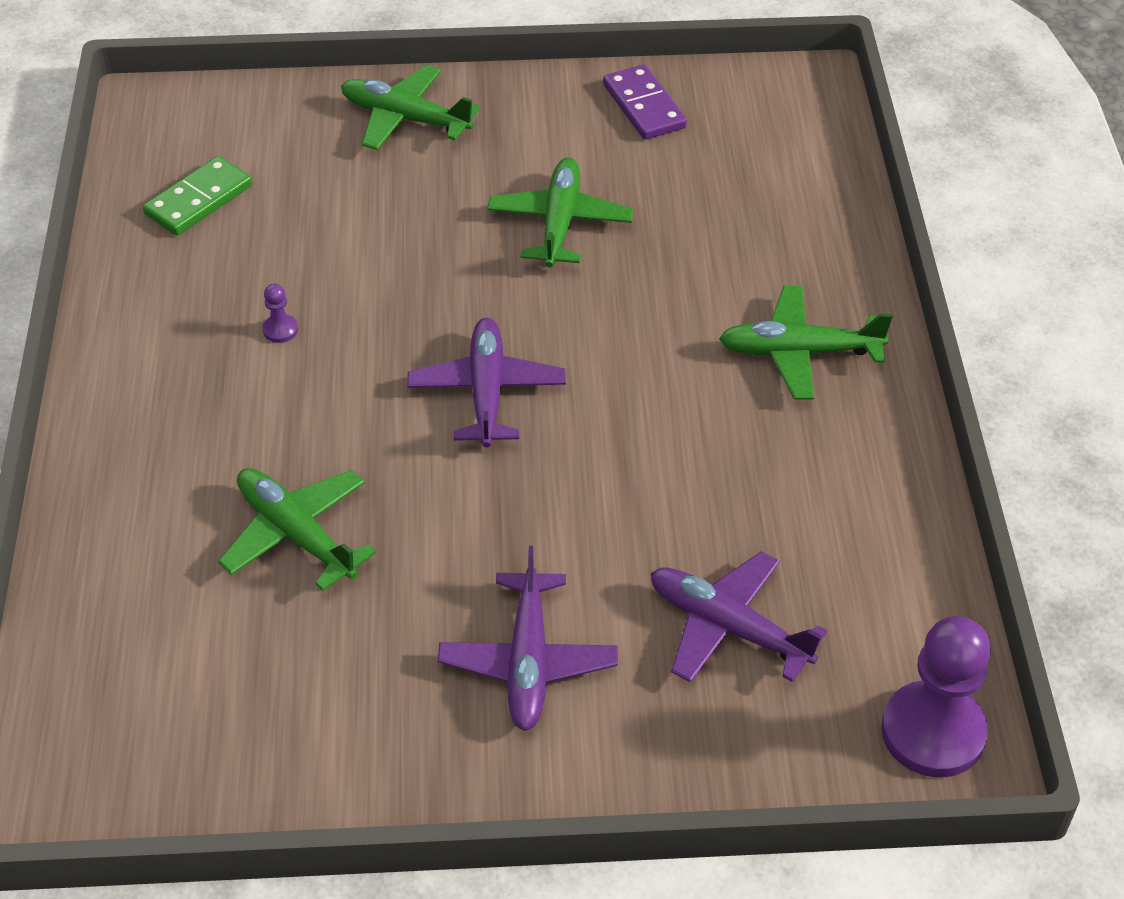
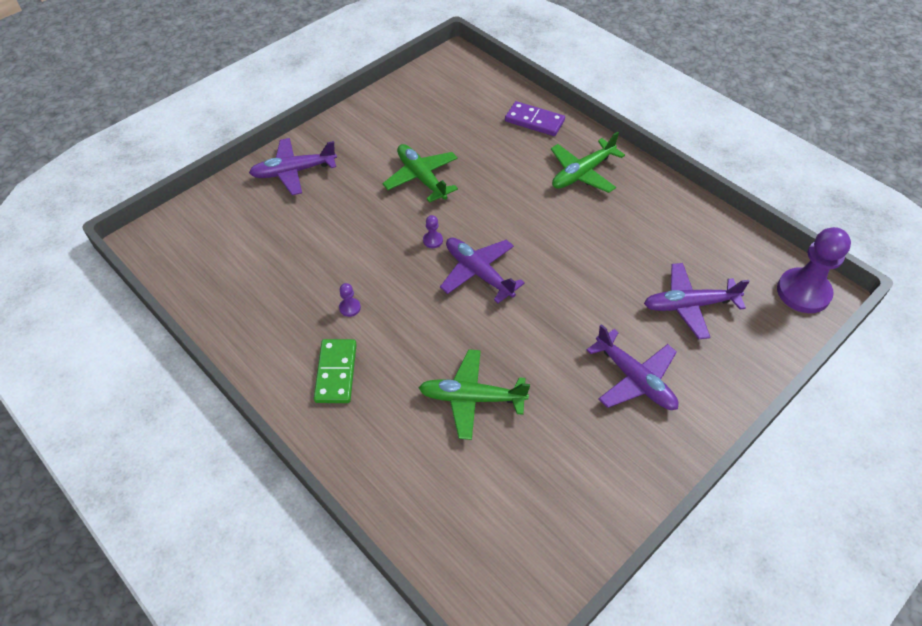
camera: 40 degrees left, 5 degrees up
(199, 200) = (232, 271): green domino -> green domino (336, 372)
(405, 118) = (293, 171): green plane -> purple plane
(477, 313) = (433, 240): none -> purple pawn
(644, 106) = (398, 105): purple domino -> purple domino (534, 121)

